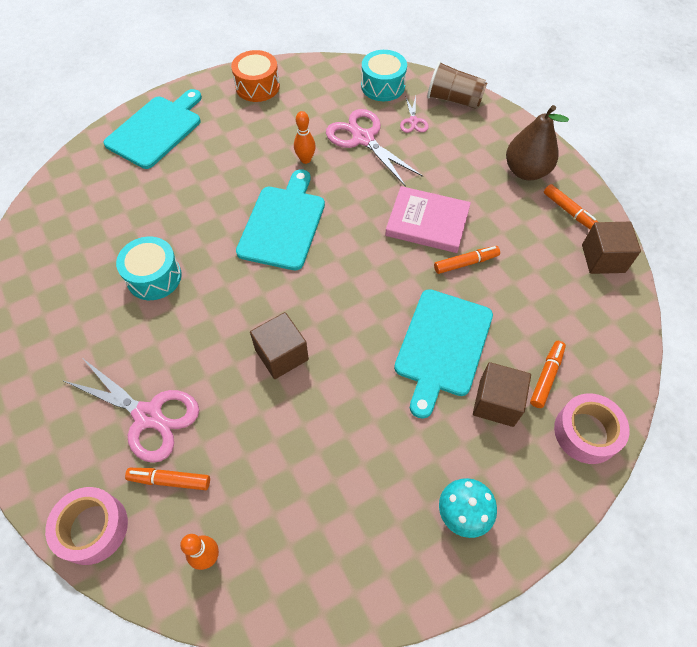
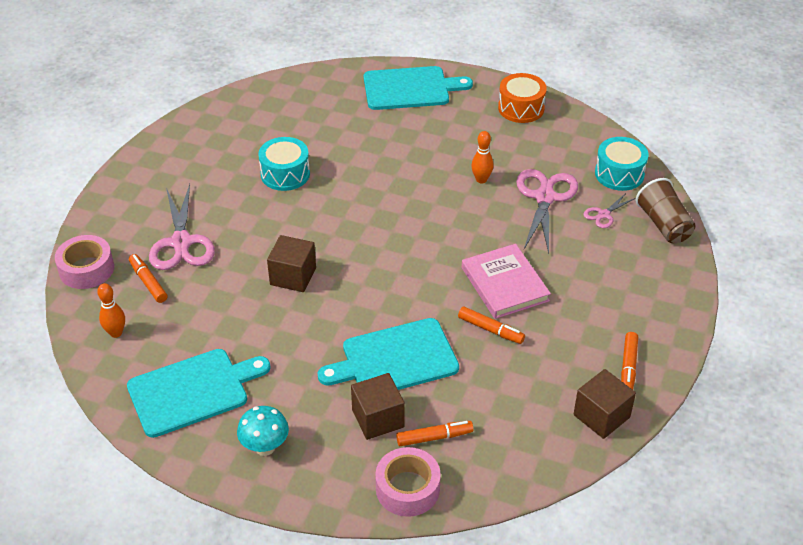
camera: 50 degrees right, 15 degrees down
(283, 224) = (405, 206): turquoise cutting board -> turquoise cutting board (193, 391)
(526, 171) = (639, 315): brown pear -> none

